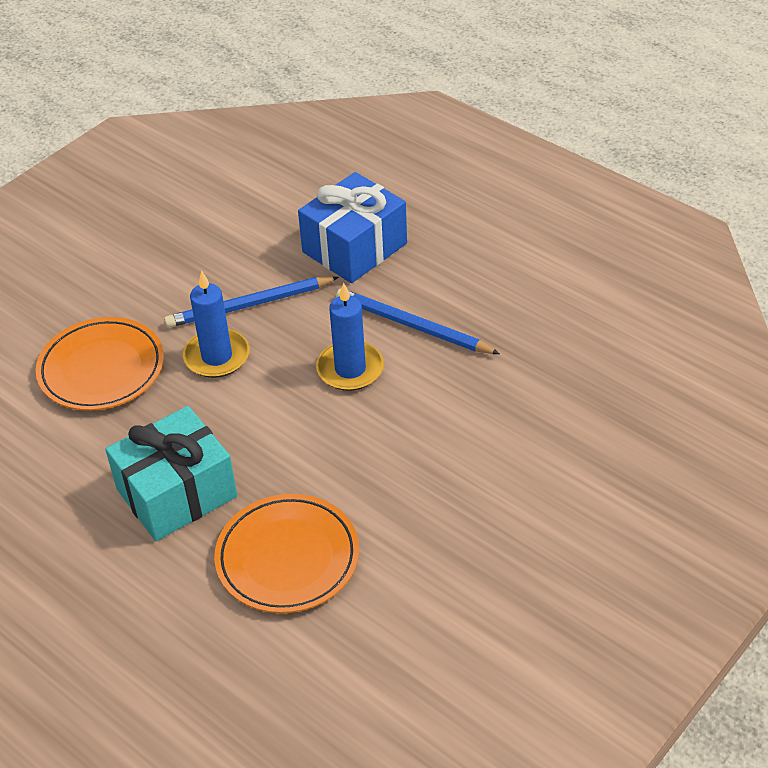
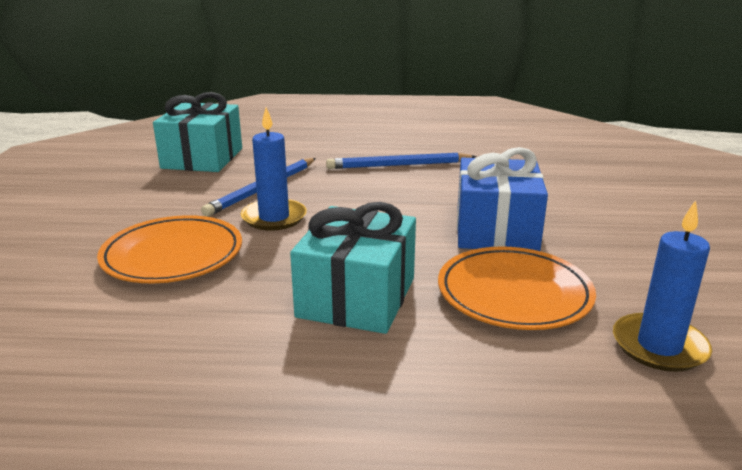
camera: 40 degrees left, 20 degrees down
(247, 221) = (202, 158): none -> turquoise gift
(350, 369) = (389, 192): blue candle -> blue candle (659, 346)
(354, 248) = (303, 149): blue gift -> blue gift (496, 230)

